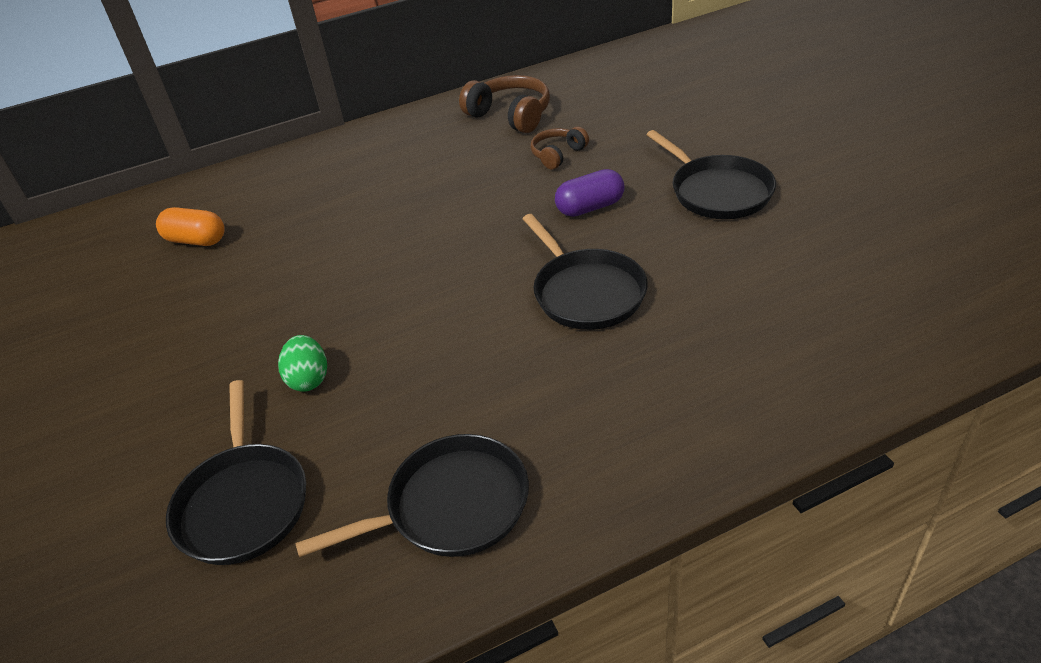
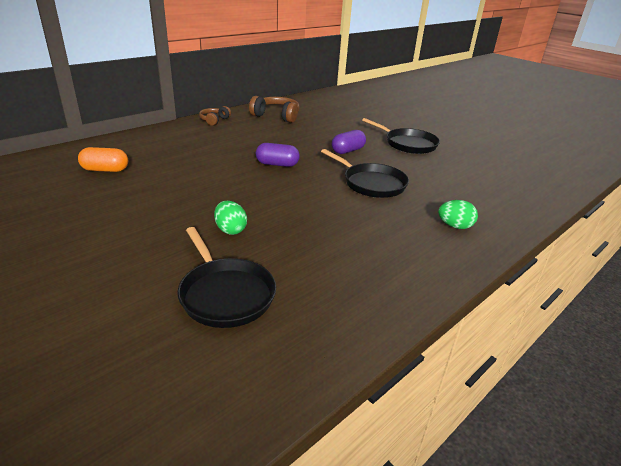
camera: 25 degrees left, 10 degrees down
(450, 238) = (277, 164): none -> purple capsule
(451, 505) = (364, 279): black pan -> none
(558, 155) = (314, 131): brown headphones -> brown headphones (214, 120)
(677, 408) = (454, 226): none -> green egg

